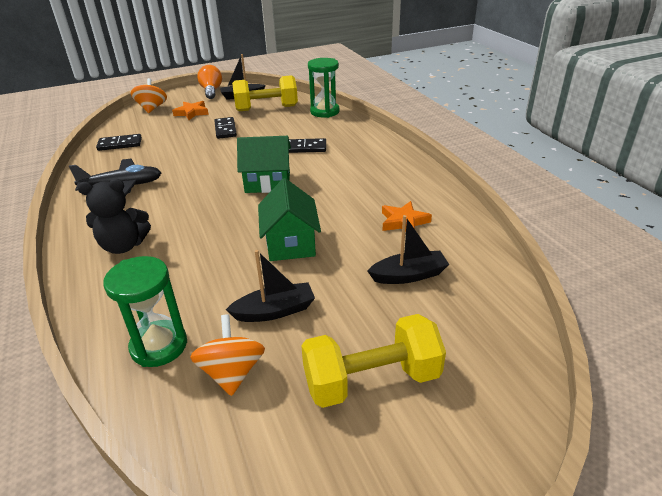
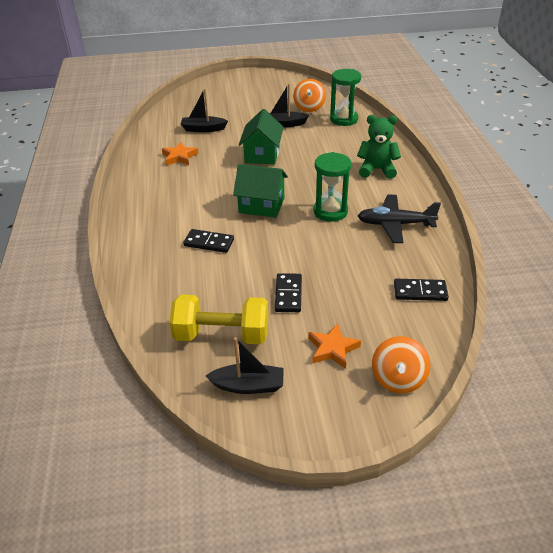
camera: 165 degrees left, 5 degrees up
(124, 246) = (377, 170): black teddy bear -> green teddy bear
(211, 91) = (298, 421): orange light bulb -> none
(324, 112) = (149, 307): green hourglass -> green hourglass (330, 211)
(371, 380) = (250, 98): yellow dumbbell -> none

